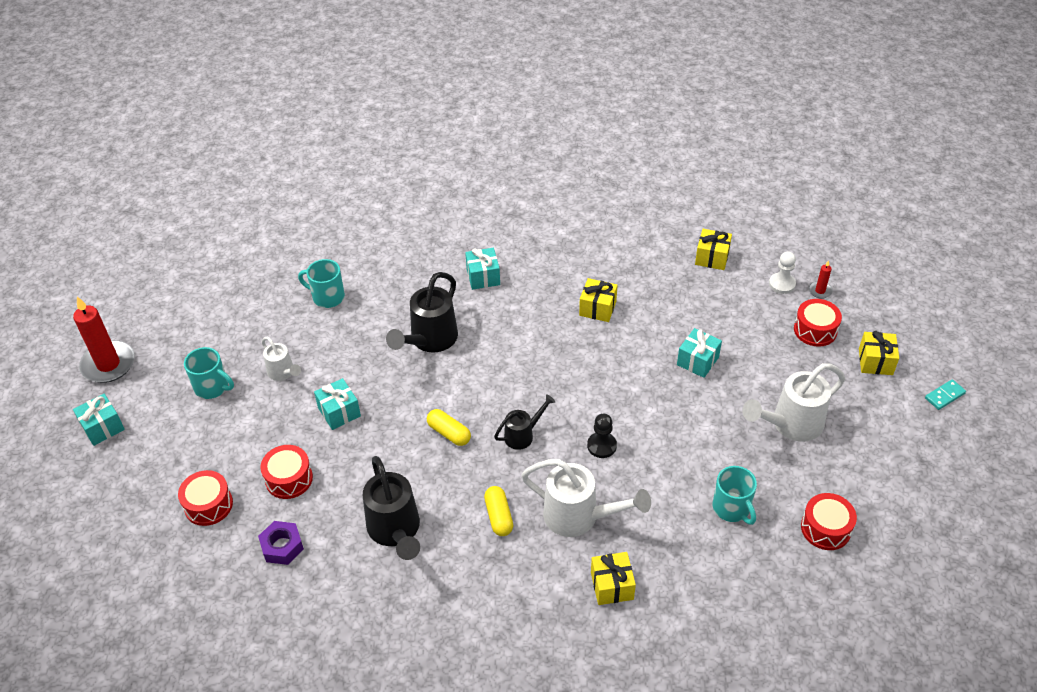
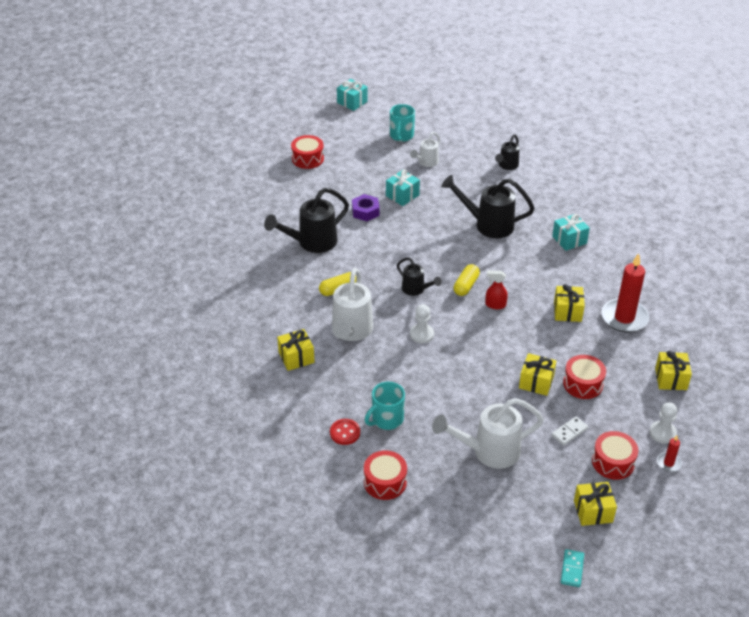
camera: 75 degrees right, 5 degrees down
(108, 364) = (402, 90): red candle -> red candle (624, 318)
(282, 546) = (286, 196): purple nut -> purple nut (365, 211)
(289, 479) = (338, 186): red drum -> red drum (583, 384)
(327, 297) = (507, 165): turquoise mug -> black watering can
(449, 433) = (403, 251): yellow capsule -> yellow capsule (466, 285)
(570, 367) = (495, 305): none -> red spray bottle
(601, 446) = (422, 334): black pawn -> white pawn
(697, 361) = (536, 382): turquoise gift -> yellow gift
(747, 554) = (345, 432): none -> red button
(772, 352) = (569, 432): none -> white domino
(791, 425) = (489, 451): white watering can -> white watering can turned 60 degrees counterclockwise
(944, 396) = (572, 569): turquoise domino -> turquoise domino turned 60 degrees clockwise

